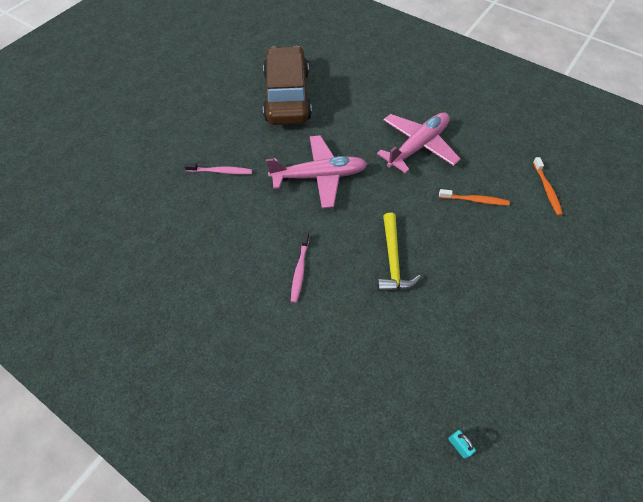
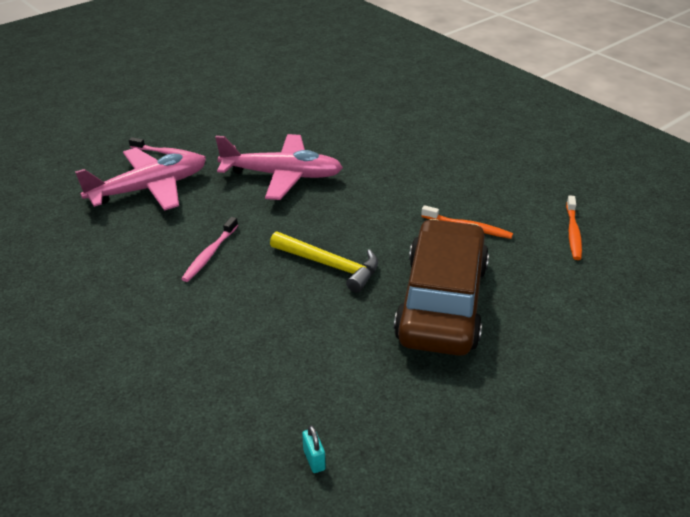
camera: 15 degrees right, 20 degrees down
(287, 96) = (285, 101): brown car -> brown car (442, 302)
(393, 260) = (329, 265): yellow hammer -> yellow hammer turned 75 degrees counterclockwise
(418, 146) = (421, 167): pink plane -> pink plane (149, 188)

